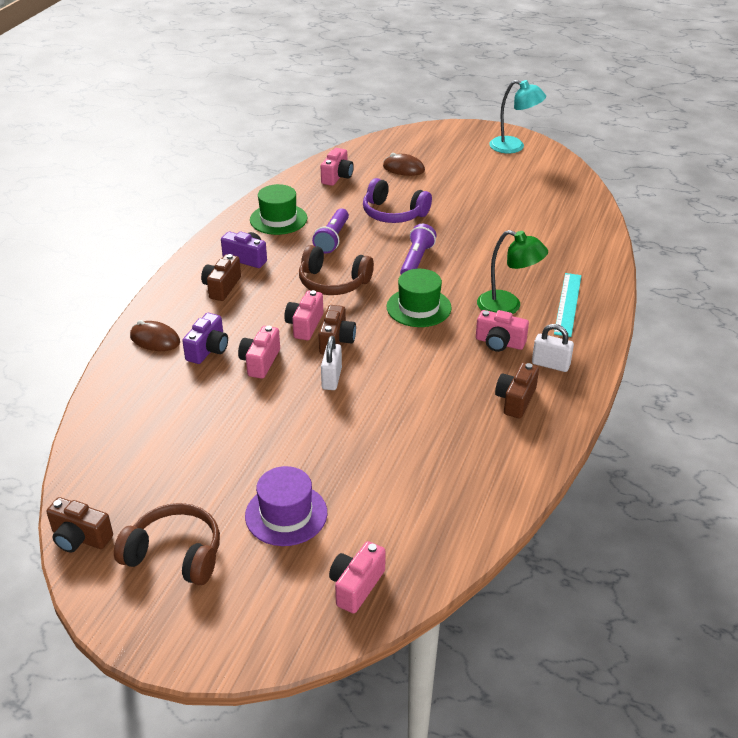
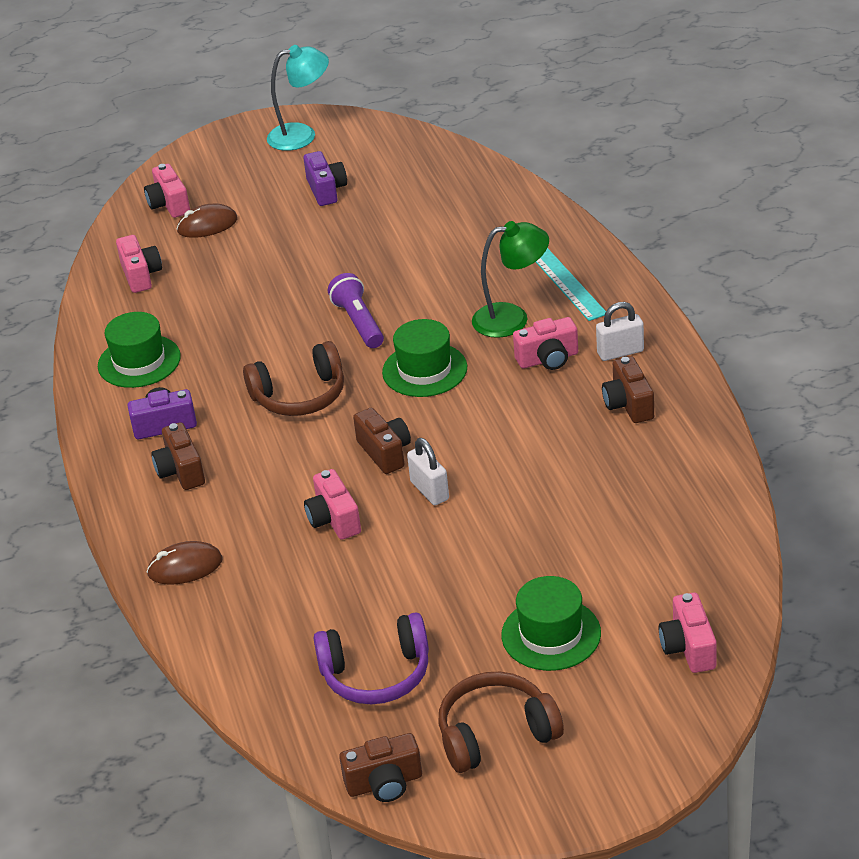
camera: 35 degrees left, 0 degrees up
(208, 350) = (260, 541): purple camera -> purple camera (326, 190)
(286, 514) = (551, 634): purple hat -> green hat
(305, 325) = (330, 456): pink camera -> pink camera (169, 204)
(332, 239) = (234, 349): purple flashlight -> none
(393, 213) = (265, 284): purple headphones -> purple headphones (376, 674)

